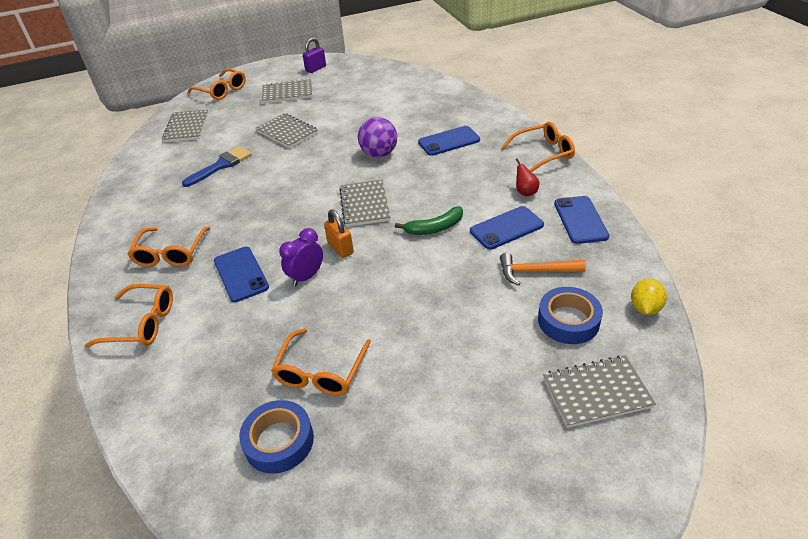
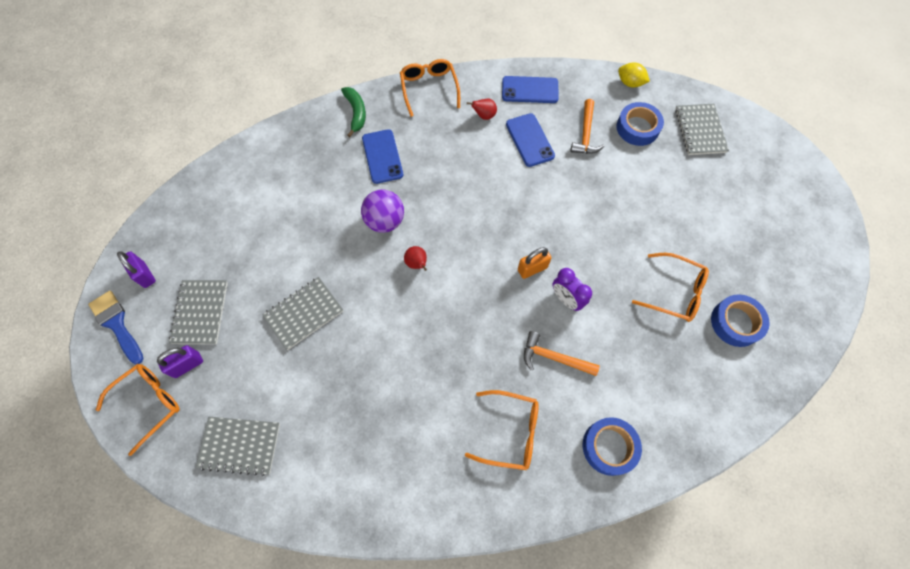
camera: 85 degrees left, 25 degrees up
(141, 324) = (609, 447): orange glasses -> blue tape
(221, 165) = (353, 390): blue brush -> blue brush (117, 324)
(241, 274) = (553, 357): blue phone -> orange hammer
(248, 97) = (187, 365): none -> purple padlock
(338, 177) = (417, 264): none -> red pear
(364, 205) = (471, 243): grey notebook -> none
(434, 228) = (518, 191): green banana -> green banana (356, 113)

